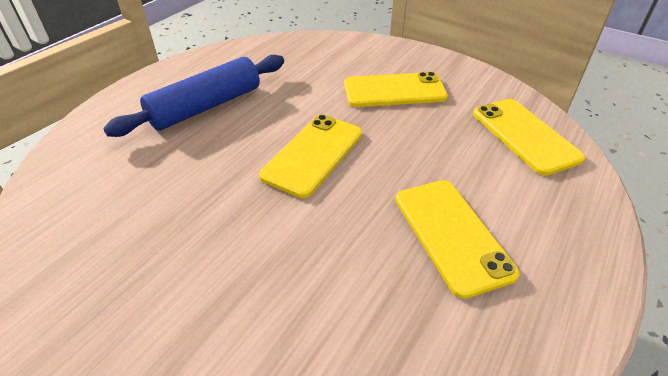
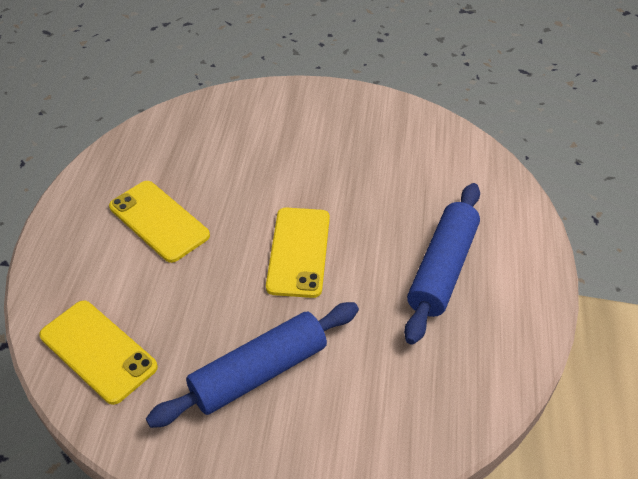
camera: 155 degrees right, 5 degrees up
(394, 91) = (259, 372): yellow phone -> blue rolling pin

